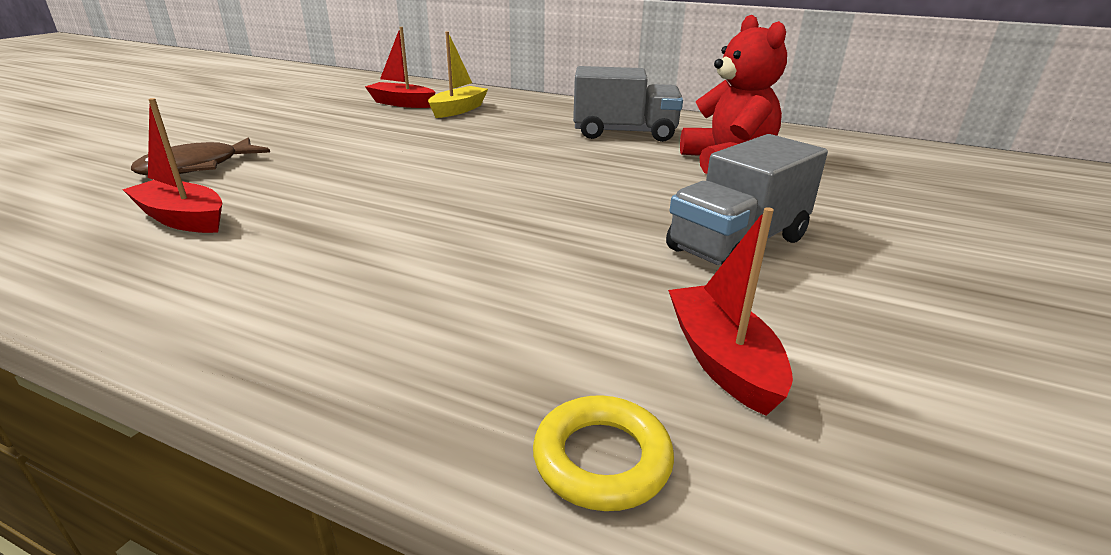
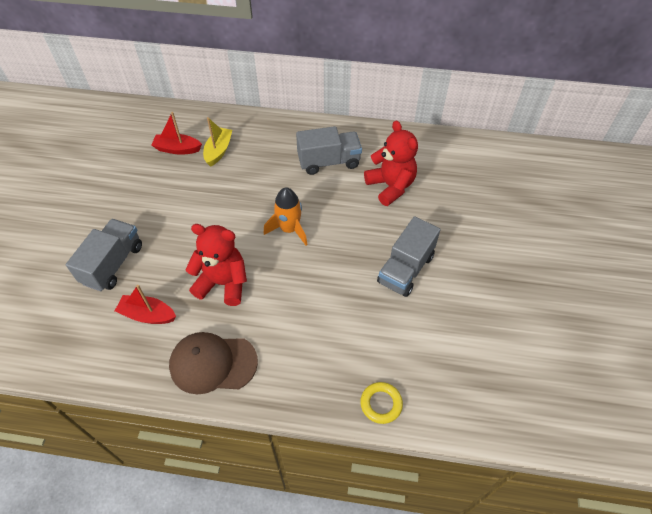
camera: 15 degrees left, 25 degrees up
(197, 167) = (113, 264): brown fish -> grey truck
(228, 296) = (213, 363): none -> brown cap
(354, 208) = (223, 283): none -> red teddy bear
(519, 175) = (289, 229): none -> orange rocket
(722, 360) = (409, 348): red boat -> none

